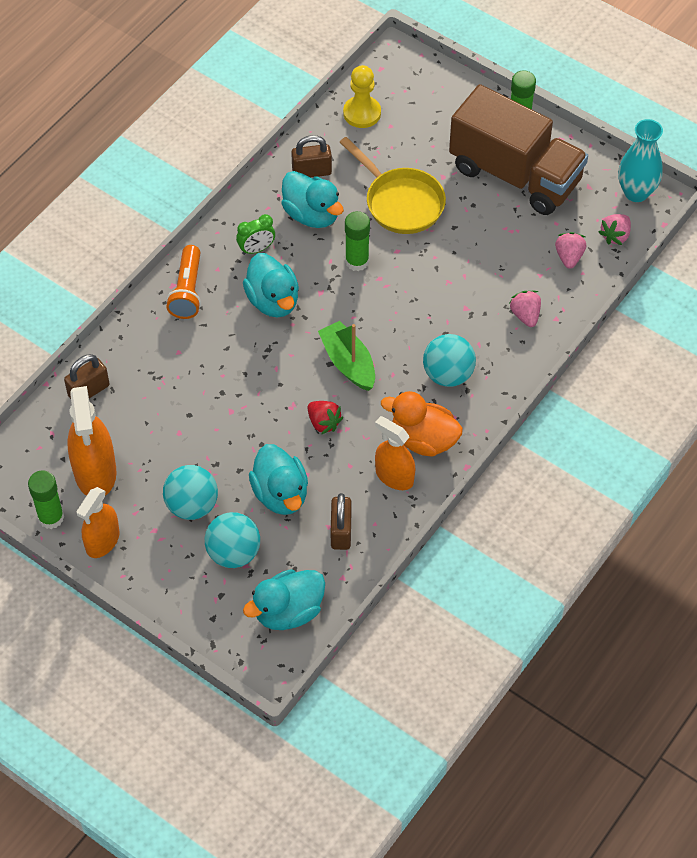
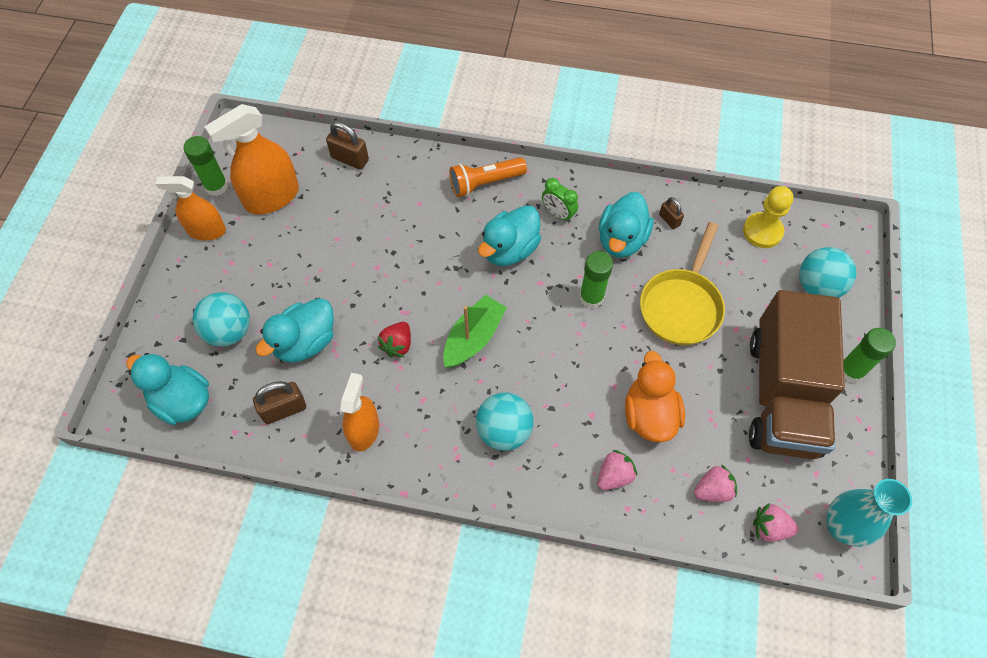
camera: 65 degrees right, 5 degrees up
(192, 505) = (266, 279): turquoise ball -> turquoise ball (818, 286)
(312, 171) = (669, 220): brown padlock -> brown padlock, size x0.61
(423, 440) = (417, 440): orange duck -> orange duck (649, 414)

